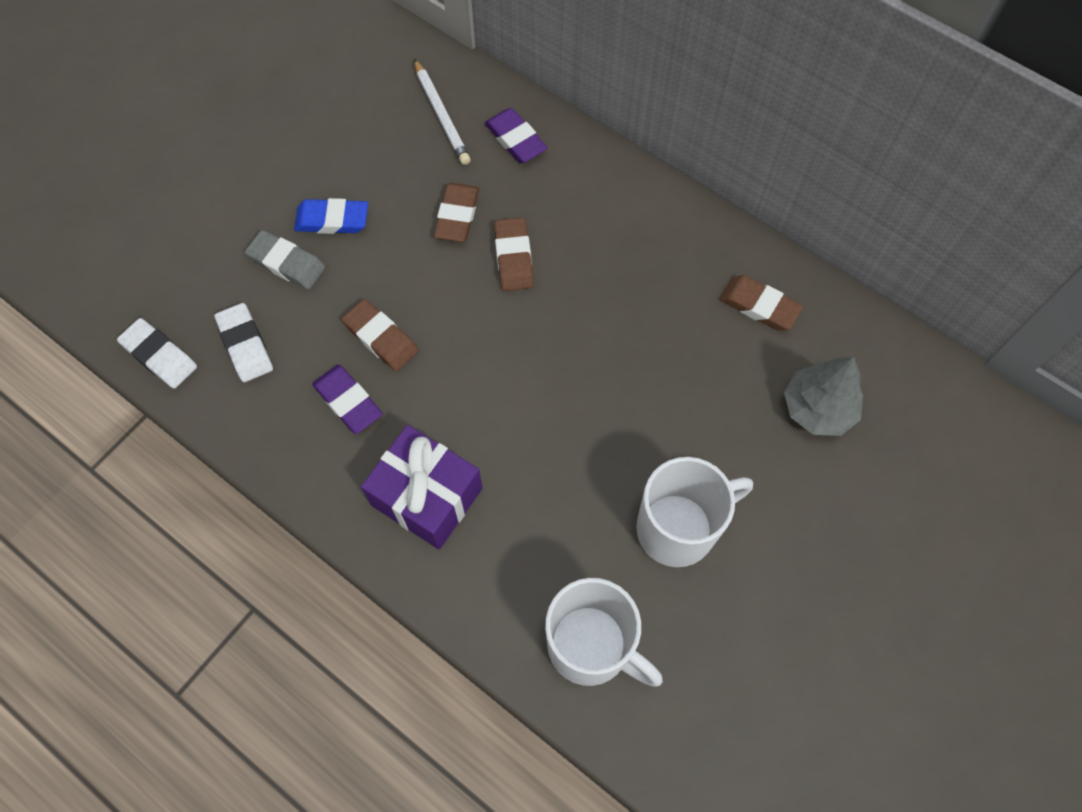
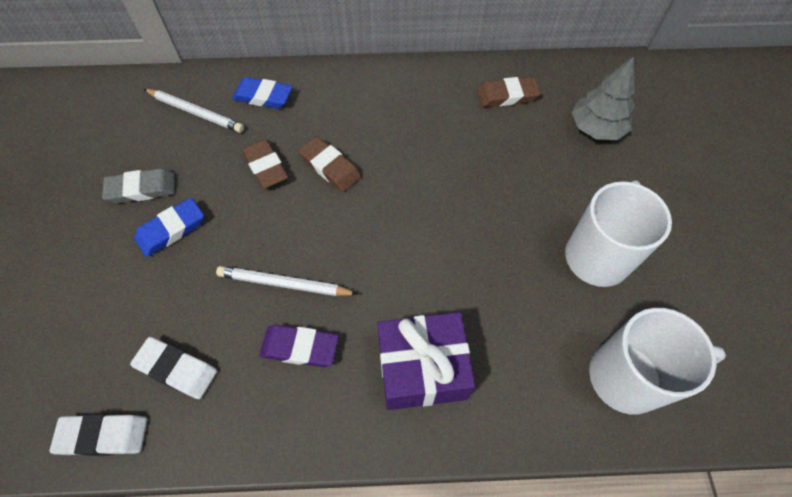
camera: 40 degrees left, 5 degrees down
(286, 263) = (159, 284): grey eraser -> grey eraser (142, 189)
(381, 338) = (284, 284): brown eraser -> white pencil
(515, 139) = (263, 96): purple eraser -> blue eraser

